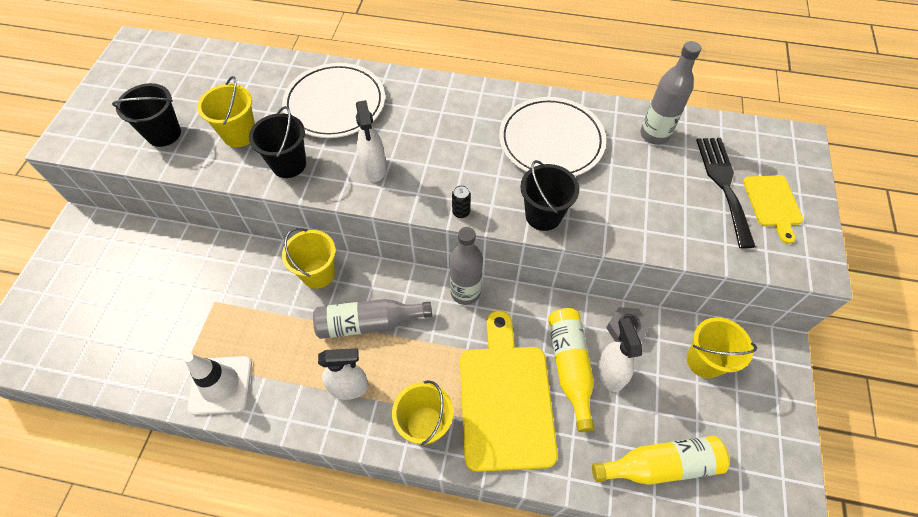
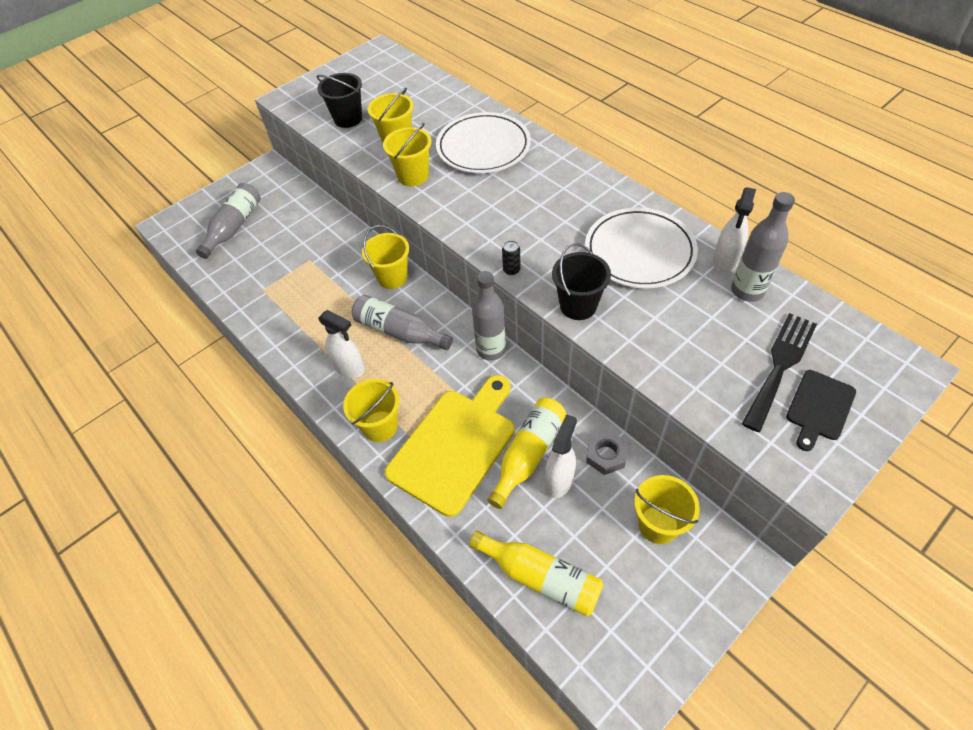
camera: 40 degrees right, 5 degrees down
(93, 311) = (234, 227): none -> grey bottle
(220, 385) = (270, 317): white traffic cone -> none
(289, 164) = (413, 176): black bucket -> yellow bucket
(374, 168) = (472, 207): white spray bottle -> white spray bottle (725, 262)
(773, 204) = (819, 408): yellow cutting board -> black cutting board

